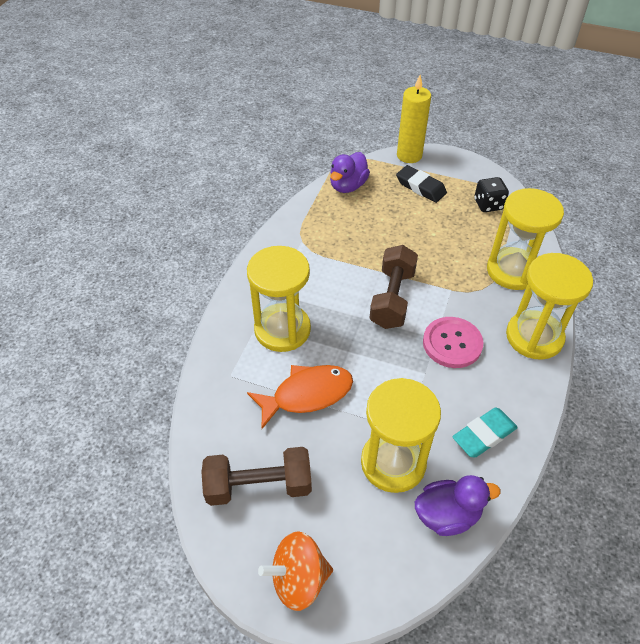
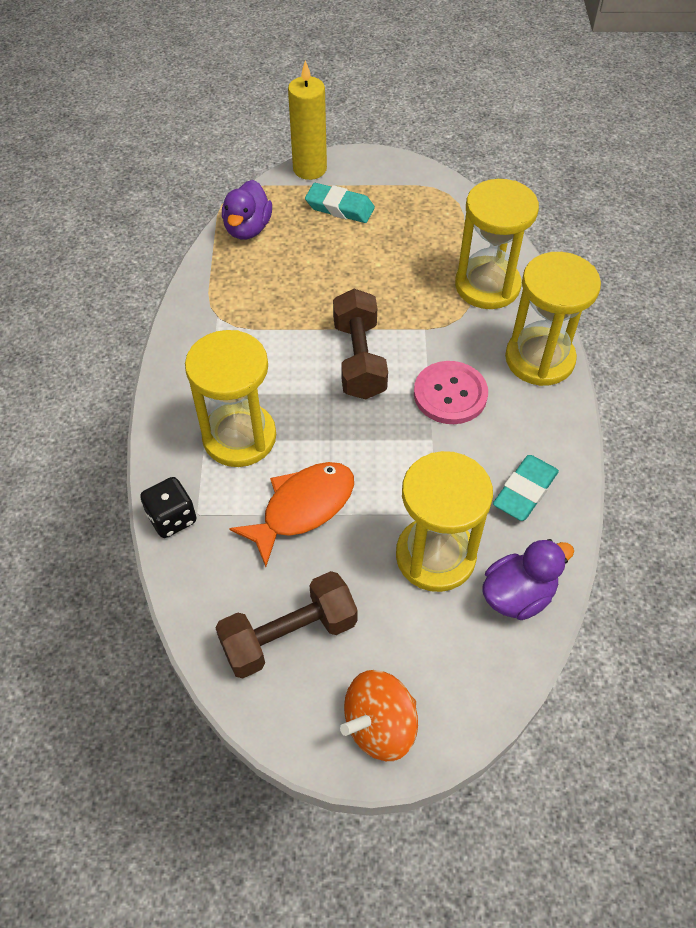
camera: 20 degrees left, 5 degrees up
(420, 187) = (340, 207): black eraser -> turquoise eraser
(488, 205) = (429, 210): black dice -> black dice (172, 518)

